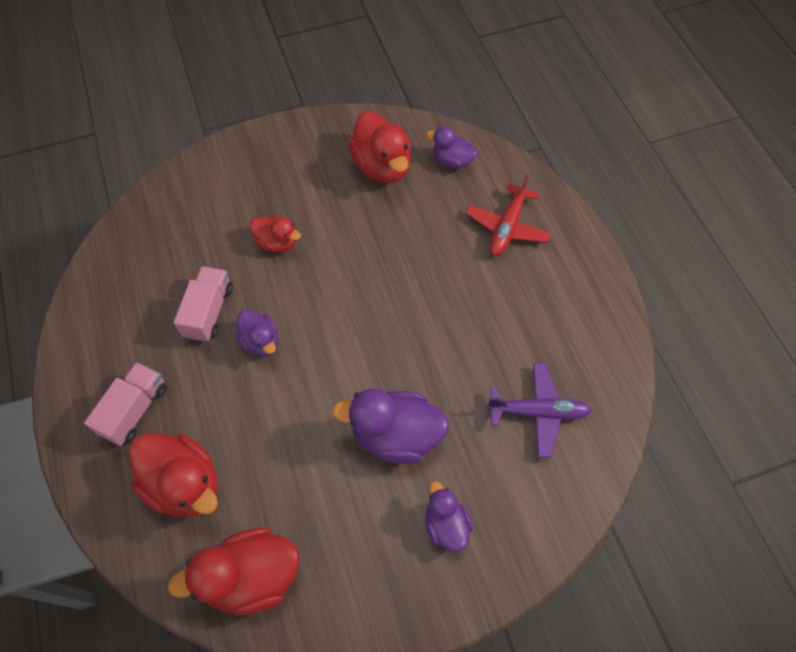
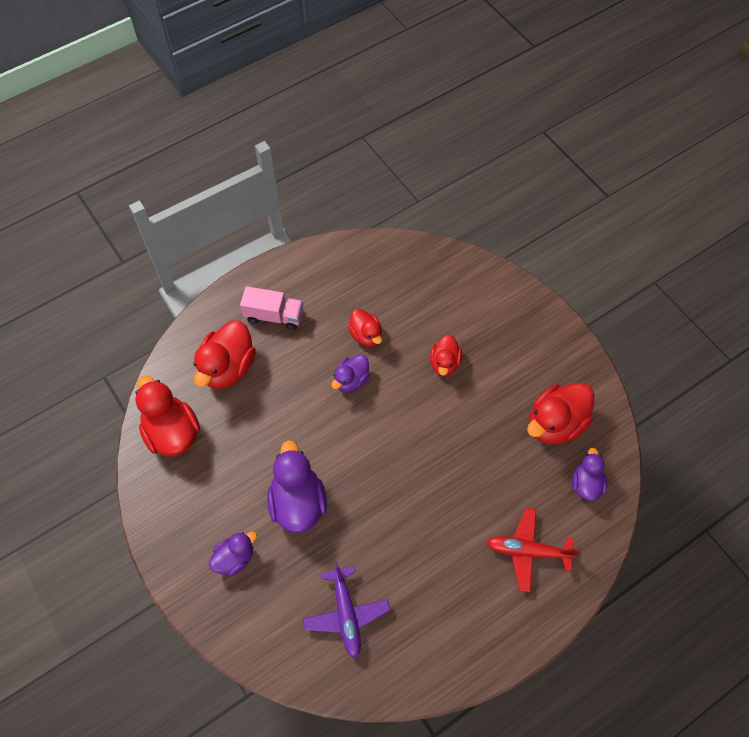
camera: 75 degrees right, 0 degrees up
(209, 311) = (366, 335): pink truck -> red duck

